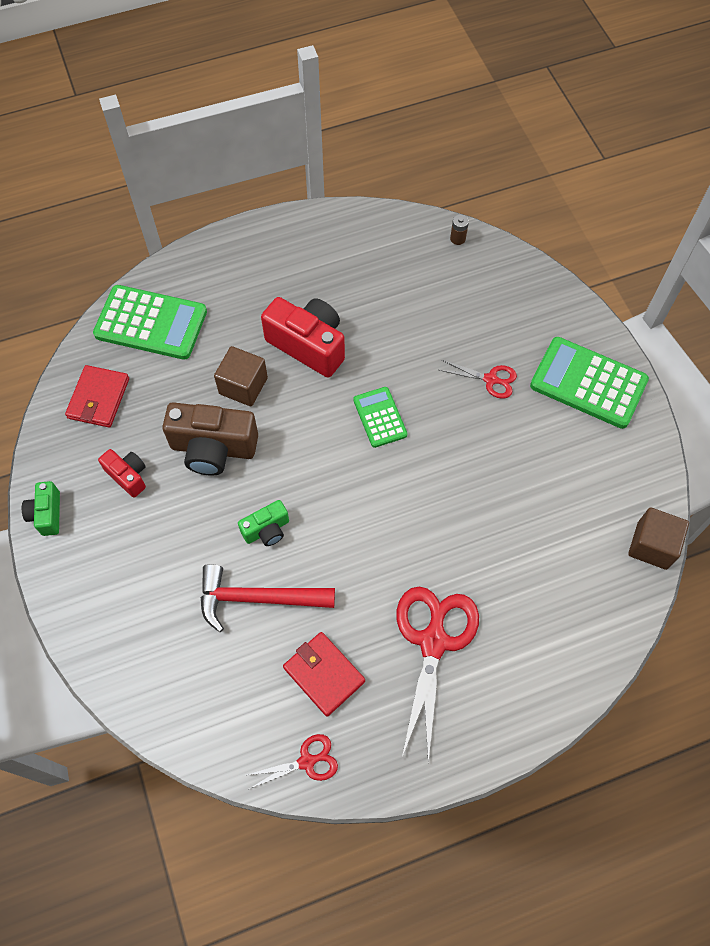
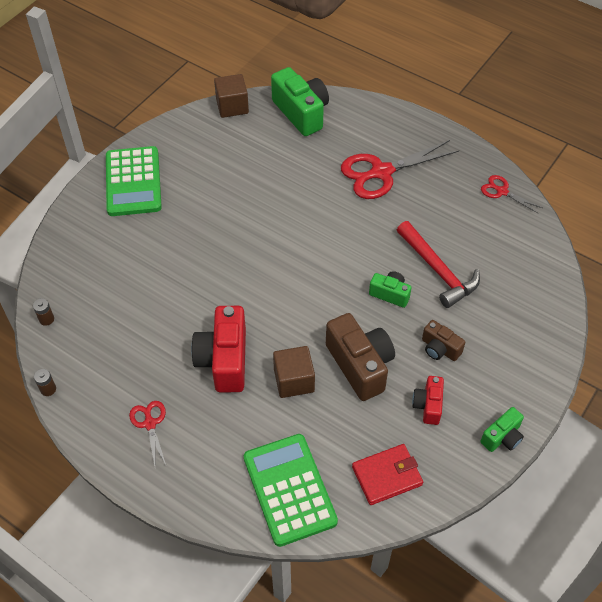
camera: 125 degrees left, 10 degrees down
(172, 529) = (439, 349): none -> brown camera
(324, 674) = (449, 211): red wallet -> none
(380, 417) = (252, 280): green calculator -> none
(382, 210) = (48, 389): none -> brown battery
(490, 379) = (170, 234): red scissors -> red scissors (150, 424)
(592, 617) = (301, 113): none -> green camera

